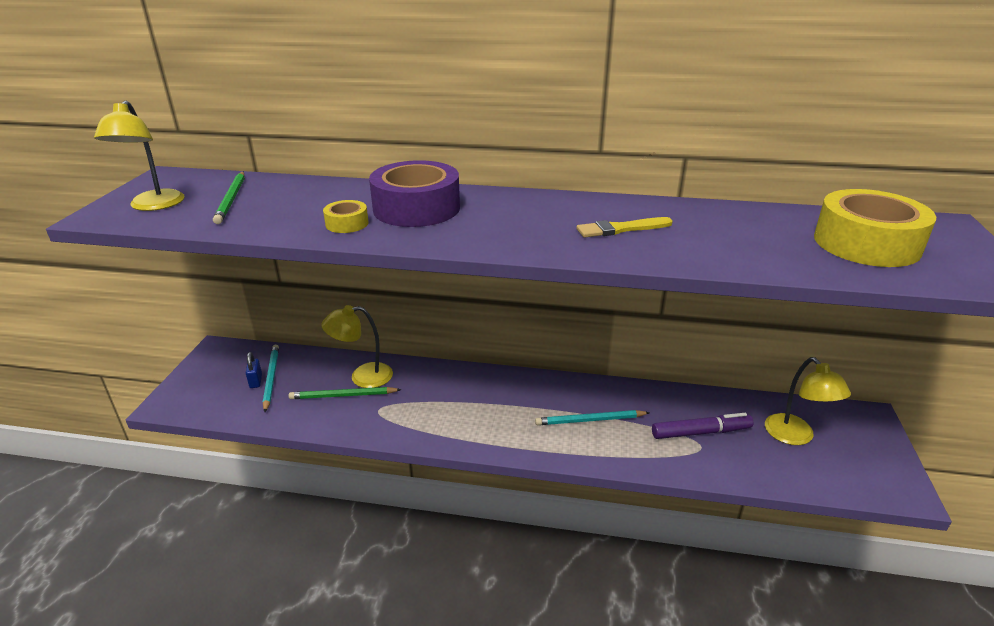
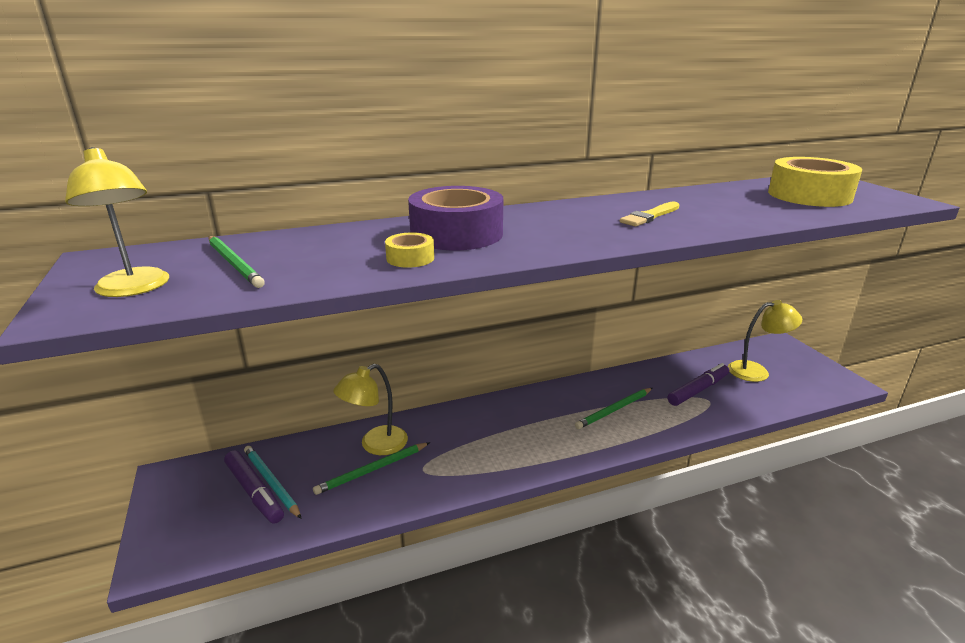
camera: 30 degrees left, 5 degrees down
(256, 381) = (255, 492): blue padlock -> purple marker
(590, 420) = (614, 410): turquoise pencil -> green pencil
(795, 436) = (756, 371): yellow lamp -> yellow lamp turned 45 degrees counterclockwise

